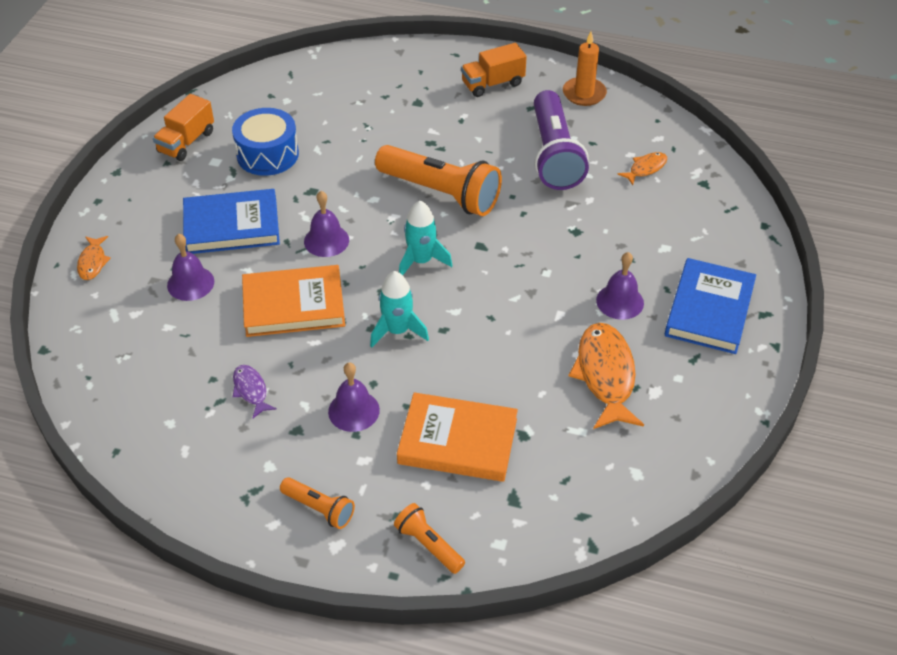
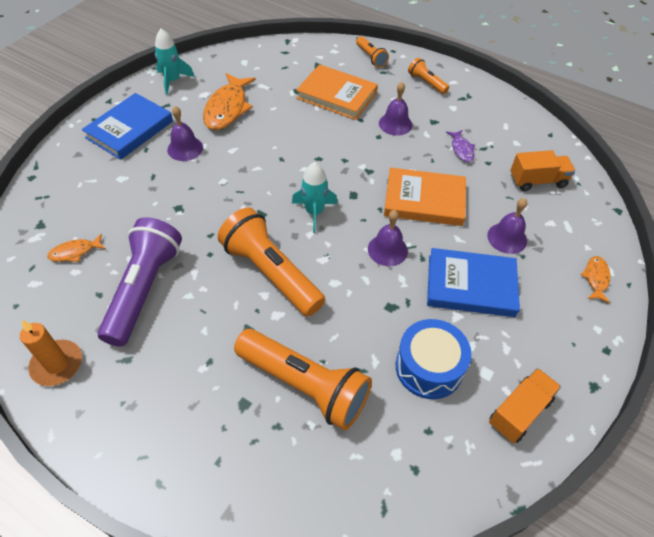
camera: 165 degrees left, 5 degrees up
(373, 122) = (305, 385): none -> orange flashlight
(397, 331) = (351, 164): turquoise rocket -> turquoise rocket (173, 81)
(492, 84) = (145, 411): orange truck -> orange truck (537, 181)

